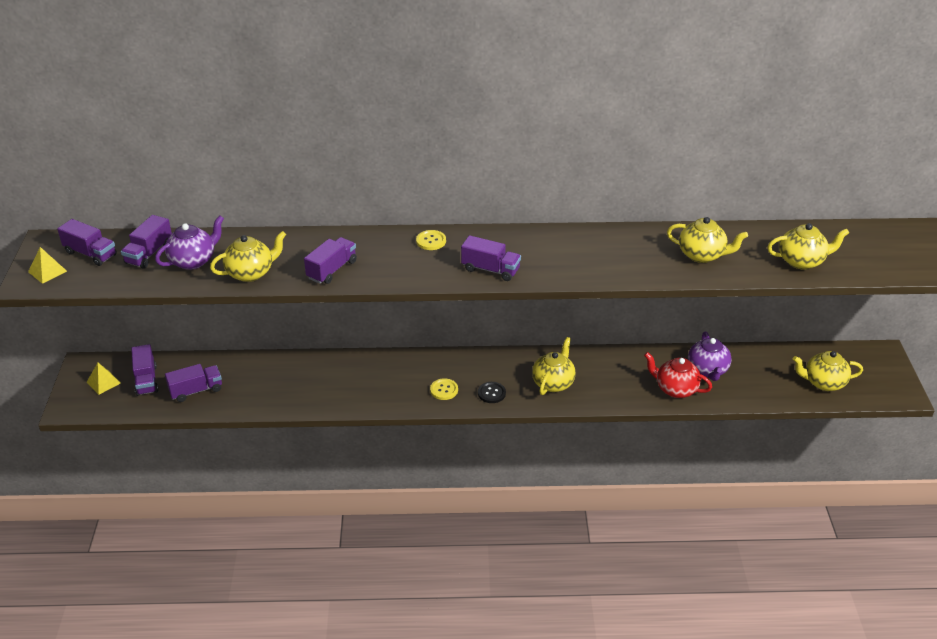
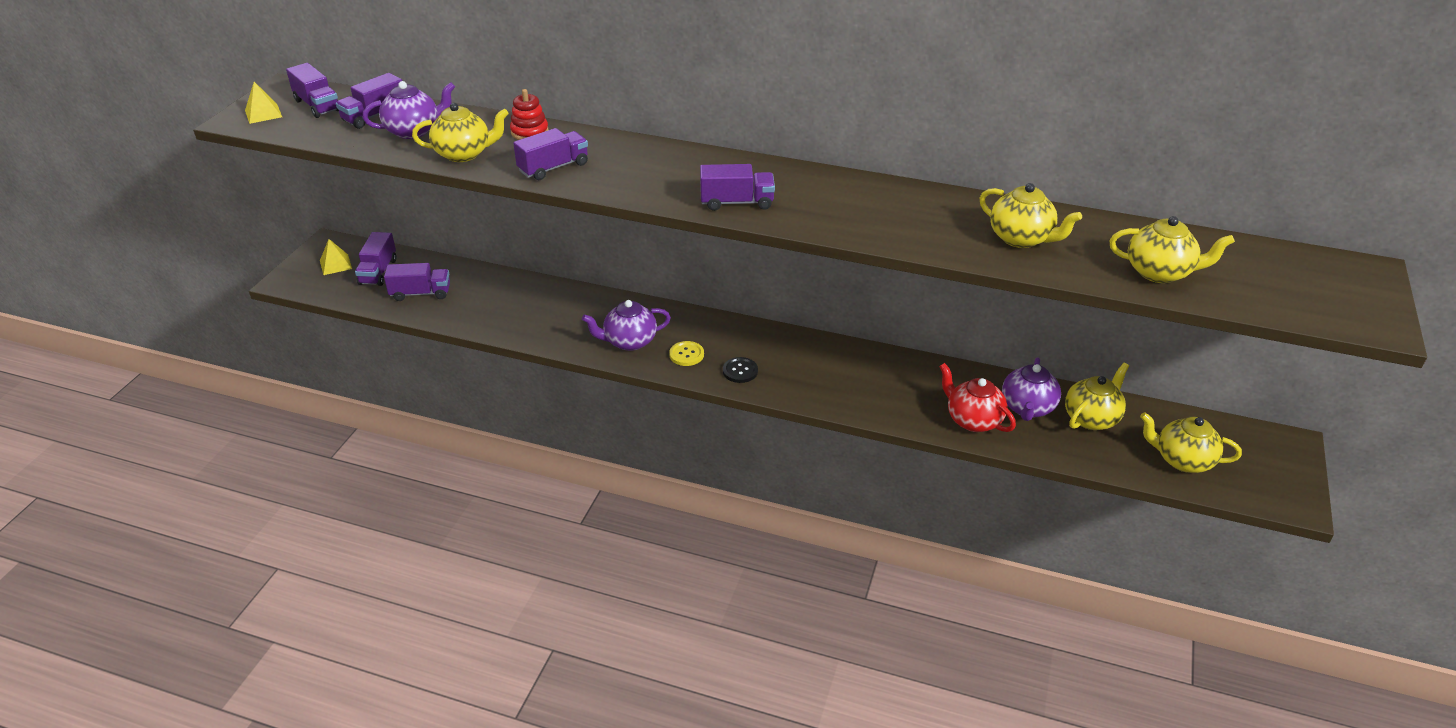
camera: 20 degrees right, 0 degrees up
(291, 242) = (529, 132): none -> red stacking toy
(393, 390) = (629, 341): none -> purple teapot
(431, 241) = (687, 160): yellow button -> none
(490, 270) = (737, 202): purple truck -> purple truck turned 45 degrees counterclockwise
(553, 383) = (821, 377): yellow teapot -> yellow teapot (1091, 418)

